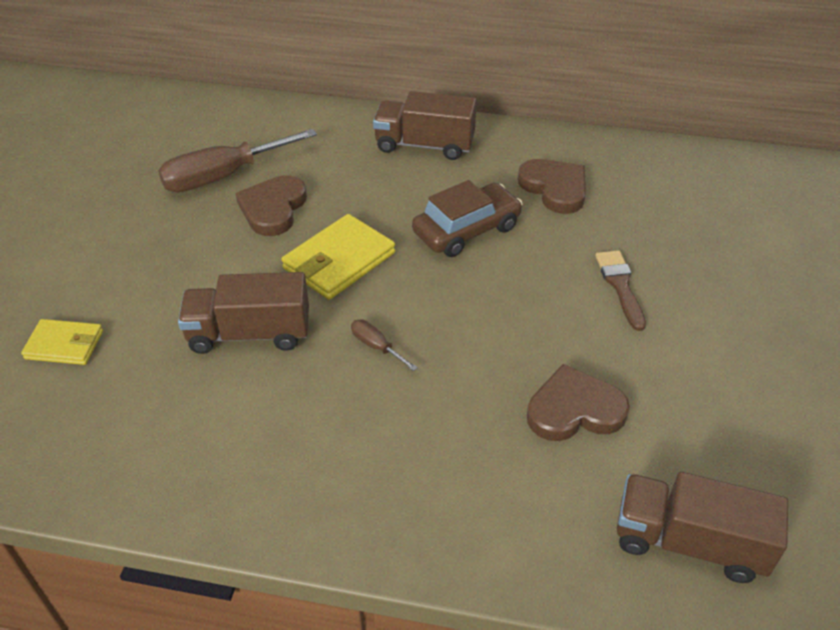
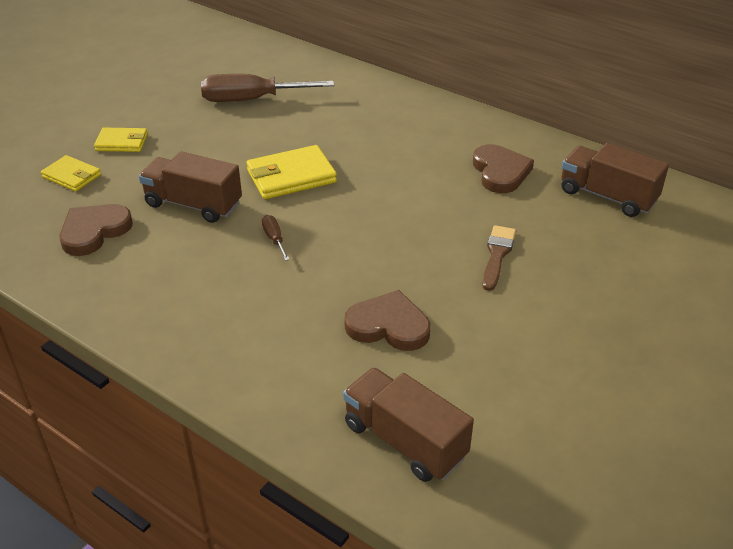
camera: 25 degrees right, 5 degrees down
(99, 278) = (122, 142): none -> yellow wallet
(273, 208) = (270, 130): brown heart -> brown heart (94, 231)
(424, 145) = (418, 115): brown truck -> brown truck (607, 196)
(466, 230) = (404, 182): brown car -> none

